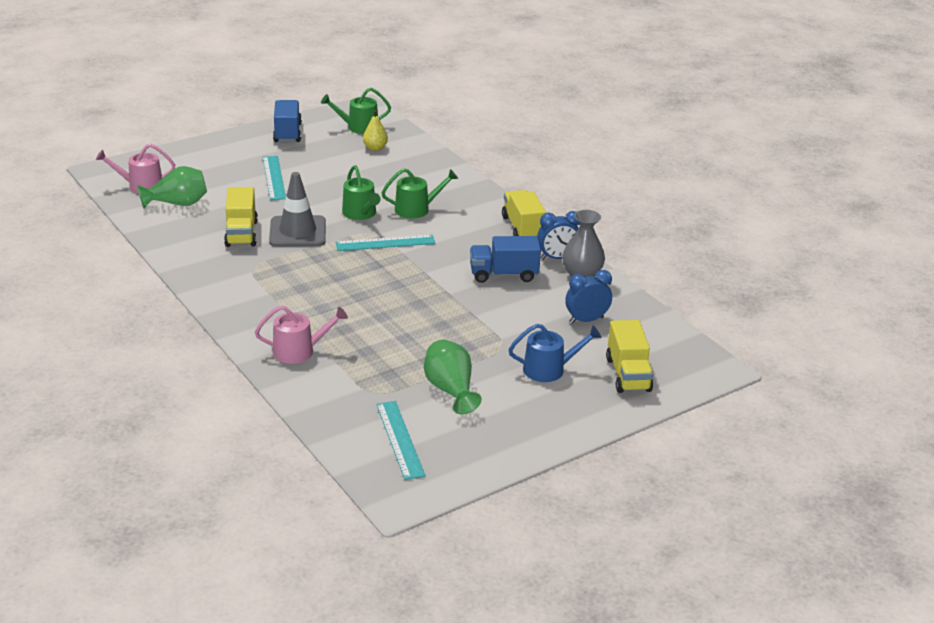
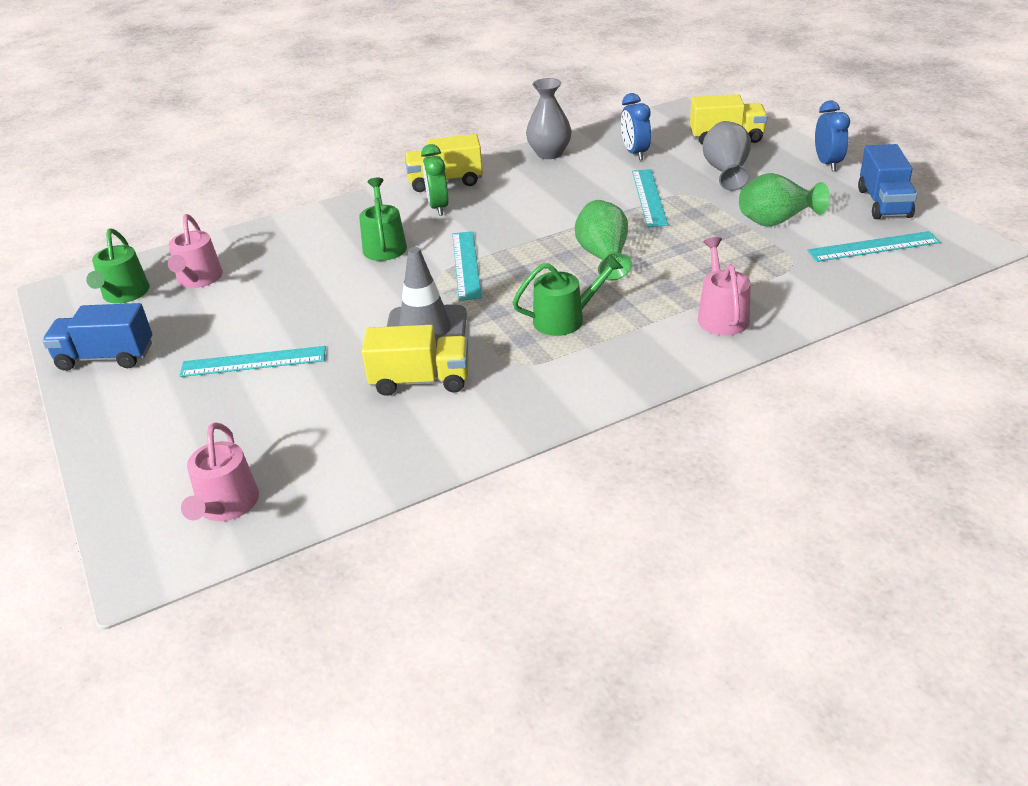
camera: 80 degrees left, 5 degrees up
(177, 204) = (308, 454): green vase -> green vase (603, 257)
(361, 213) = (385, 284): green watering can -> green watering can (564, 319)
(375, 148) = (199, 279): yellow pear -> pink watering can
(477, 227) = (438, 207): none -> green clock
(495, 325) = (649, 197): none -> turquoise ruler
(503, 274) = (546, 192): blue truck -> blue truck (883, 203)
(549, 369) = (726, 172): blue watering can -> grey vase
(557, 258) = (513, 164): blue clock -> blue clock (827, 163)

